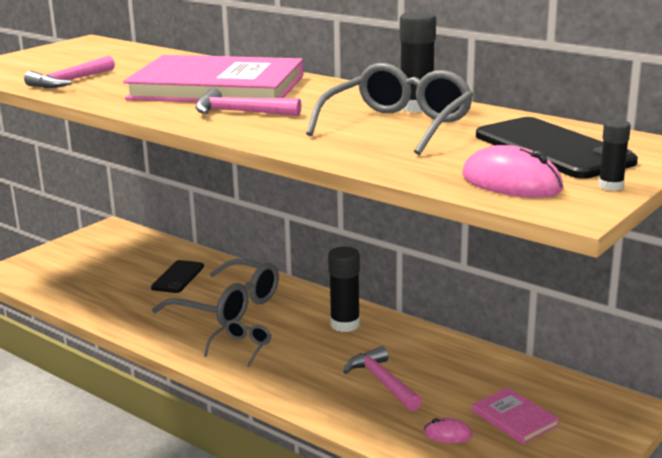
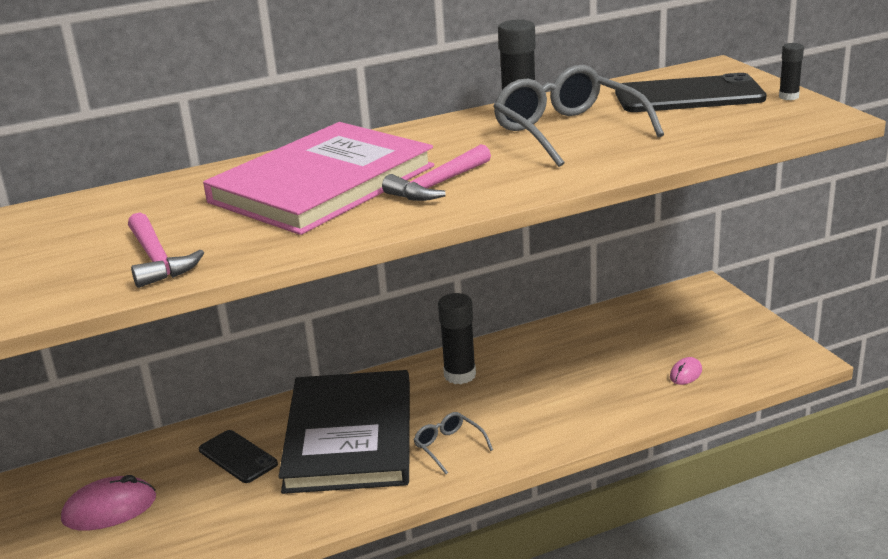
camera: 60 degrees left, 5 degrees up
(228, 306) = (350, 436): grey glasses -> black book
(382, 382) = (581, 382): pink hammer -> none
(511, 182) = (756, 121): pink mouse -> pink mouse (109, 509)
(514, 418) = (683, 338): pink book -> none

